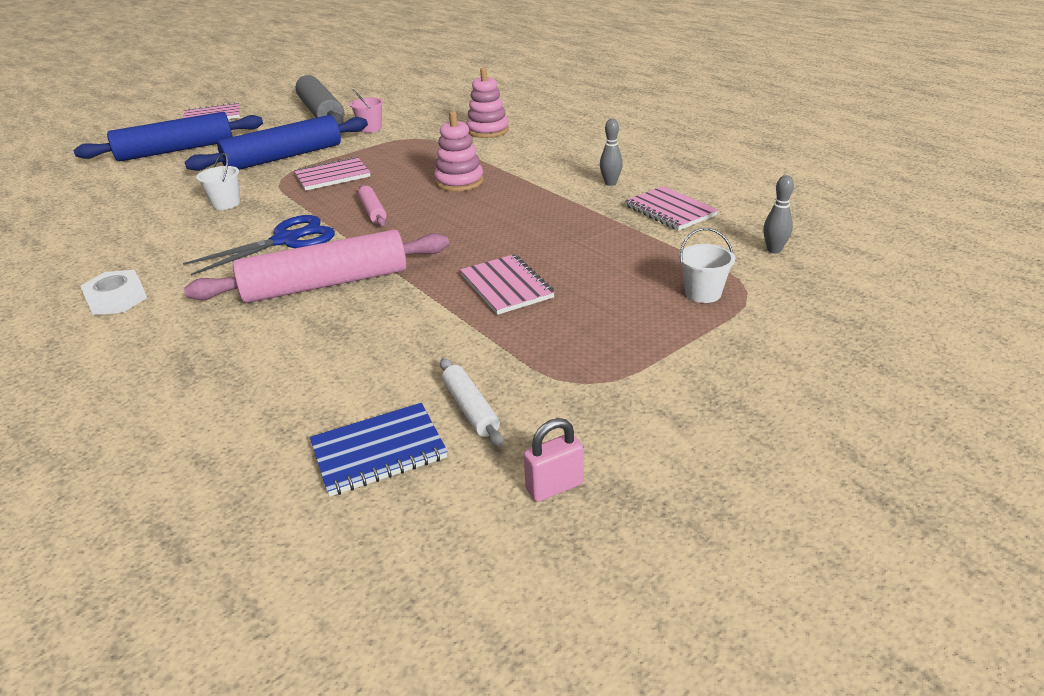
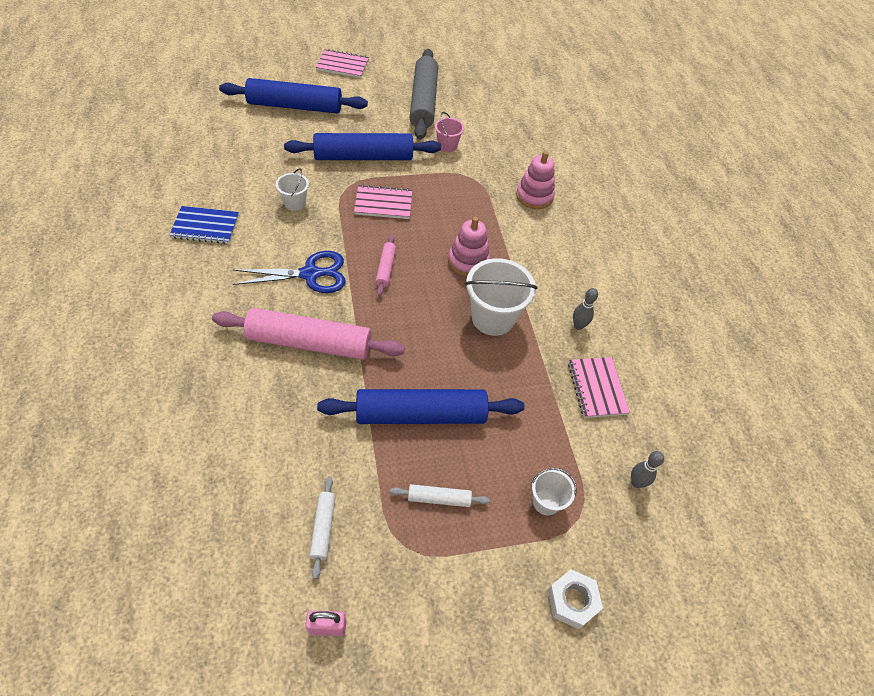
camera: 20 degrees right, 20 degrees up
(117, 300) = (179, 287): white nut -> white nut (572, 601)
(379, 451) = (251, 534): blue notebook -> blue notebook (205, 227)
(506, 286) = (421, 414): pink notebook -> blue rolling pin
(520, 205) = (493, 318): none -> white bucket
(587, 334) = (439, 498): none -> white rolling pin

